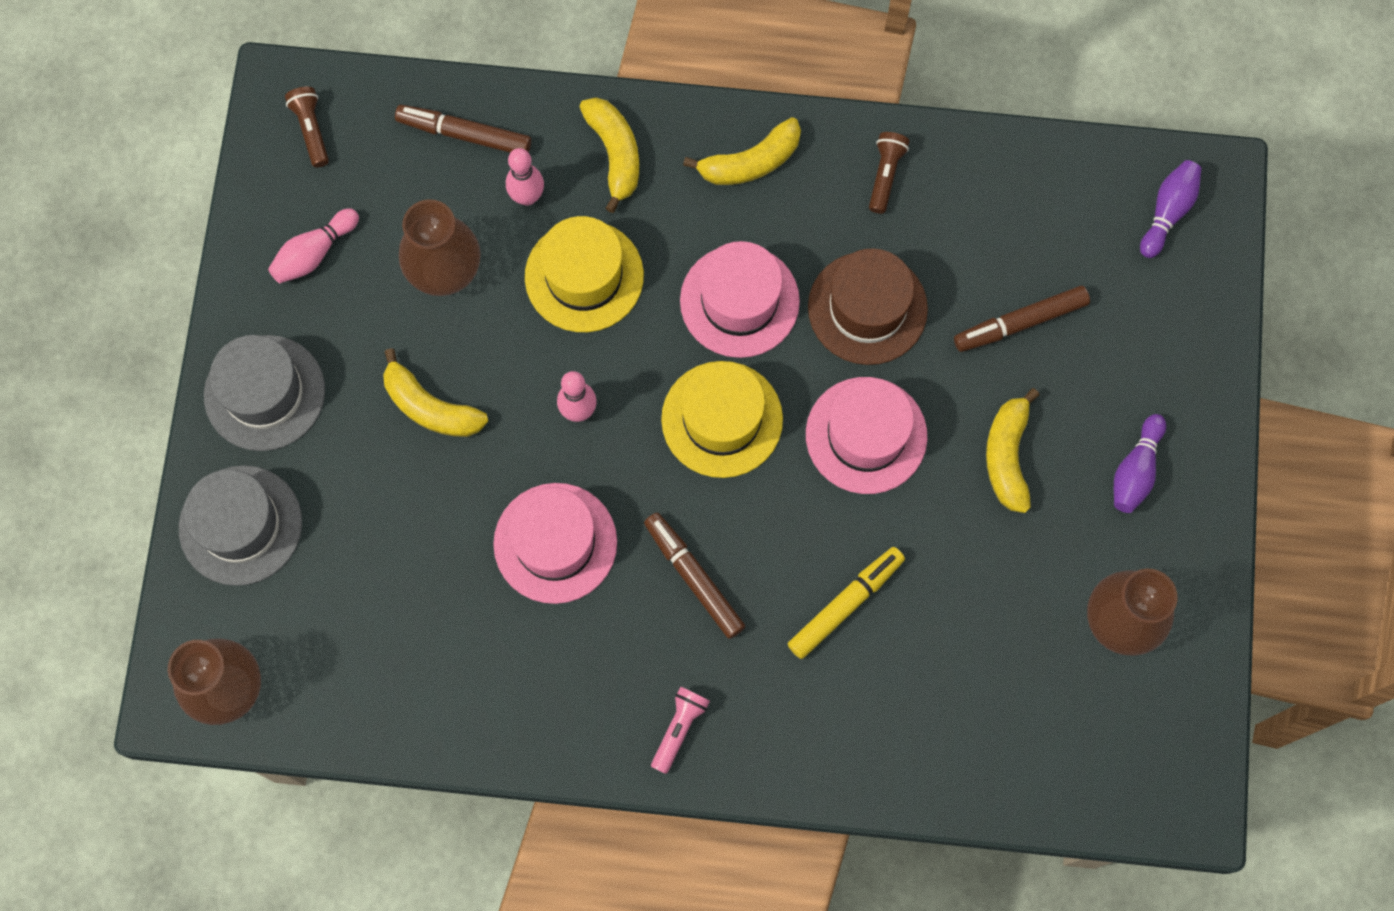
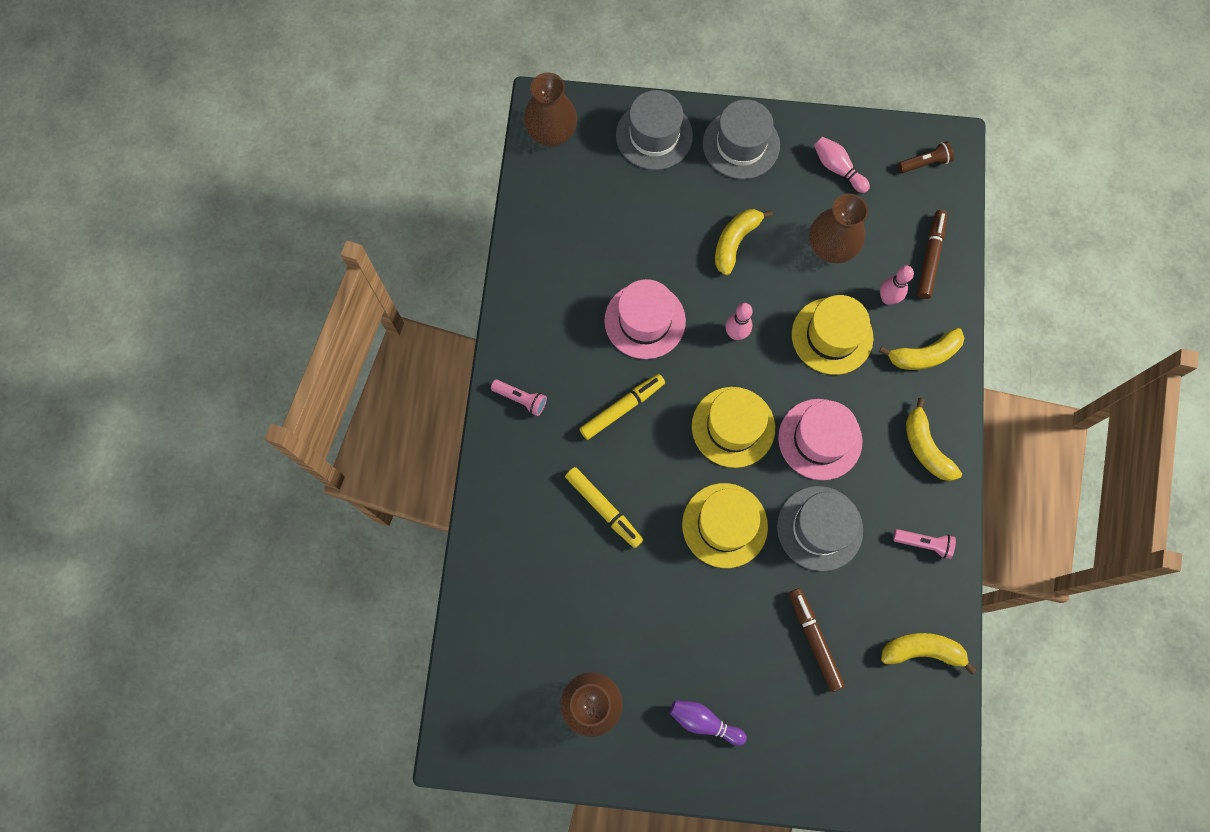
camera: 90 degrees right, 0 degrees up
(694, 577) = (622, 408): brown marker -> yellow marker
(866, 435) = (724, 525): pink hat -> yellow hat
(867, 308) = (819, 528): brown hat -> grey hat
(885, 175) = (923, 543): brown flashlight -> pink flashlight
(1007, 456) = (712, 626): yellow banana -> yellow banana (922, 650)
(1167, 212) = (910, 760): purple bowling pin -> none

